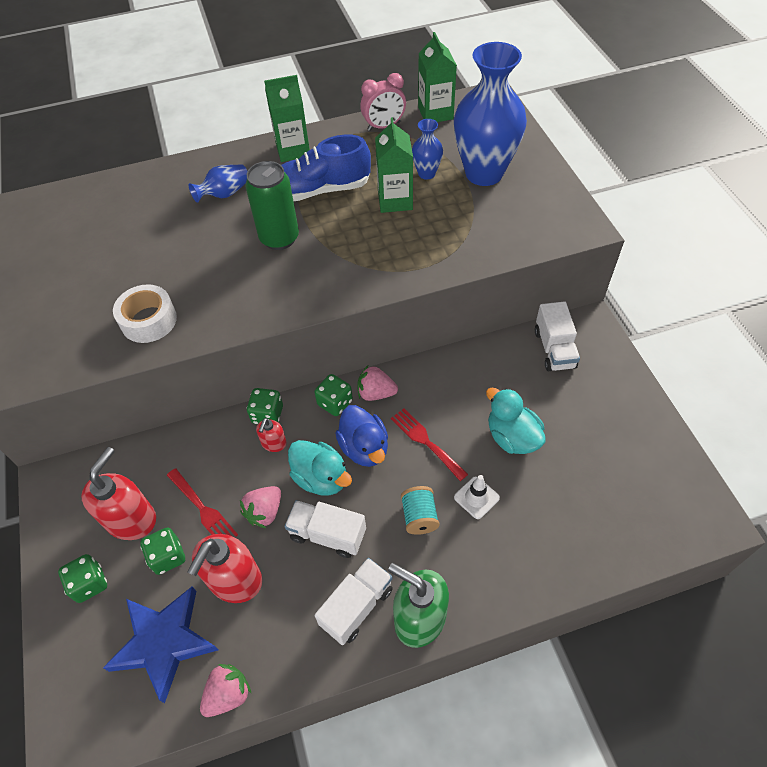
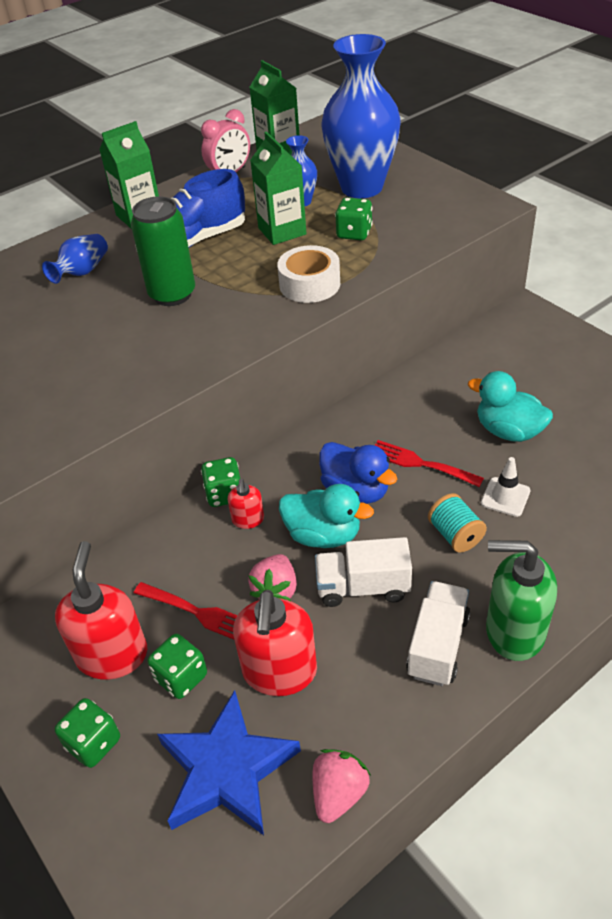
camera: 20 degrees left, 10 degrees down
(149, 320) = (59, 409): white tape -> white tape (309, 284)
(335, 403) = (297, 459): green dice -> green dice (354, 233)
(376, 393) = (338, 436): pink strawberry -> none
(554, 349) = (503, 342): white truck -> none

